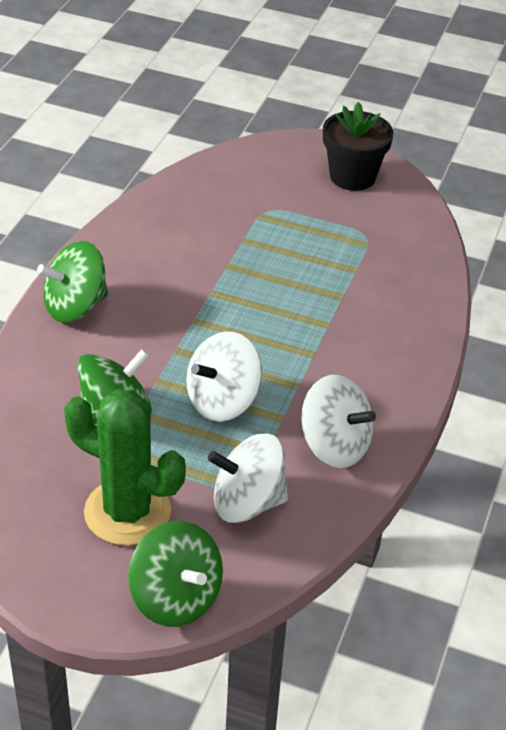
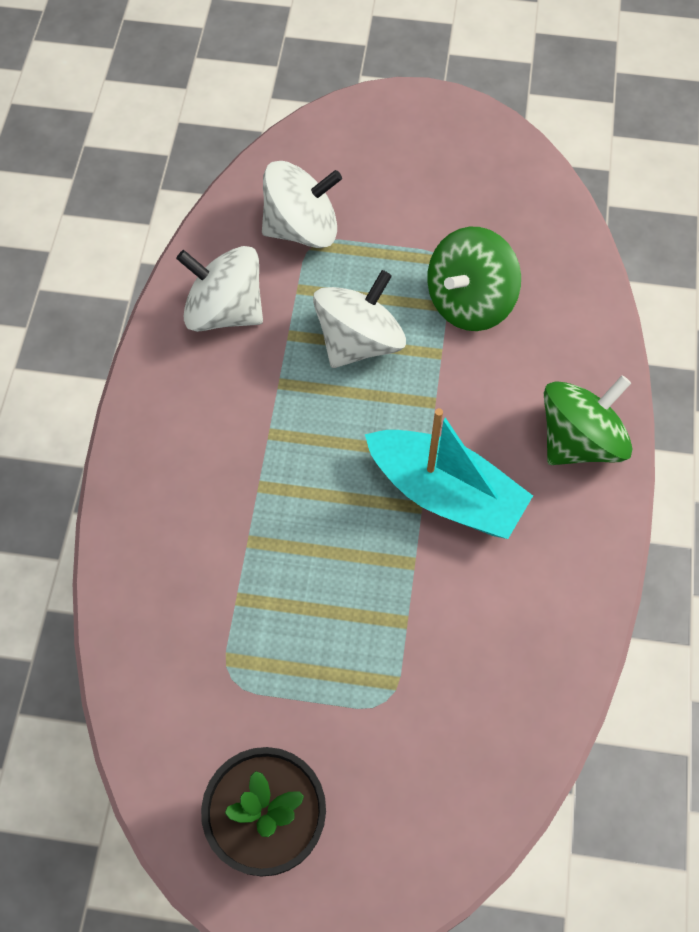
camera: 170 degrees right, 20 degrees up
(127, 512) = (414, 195): green cactus -> none
(176, 598) = (342, 128): green spinning top -> none
(190, 295) = (445, 494): none -> turquoise boat

